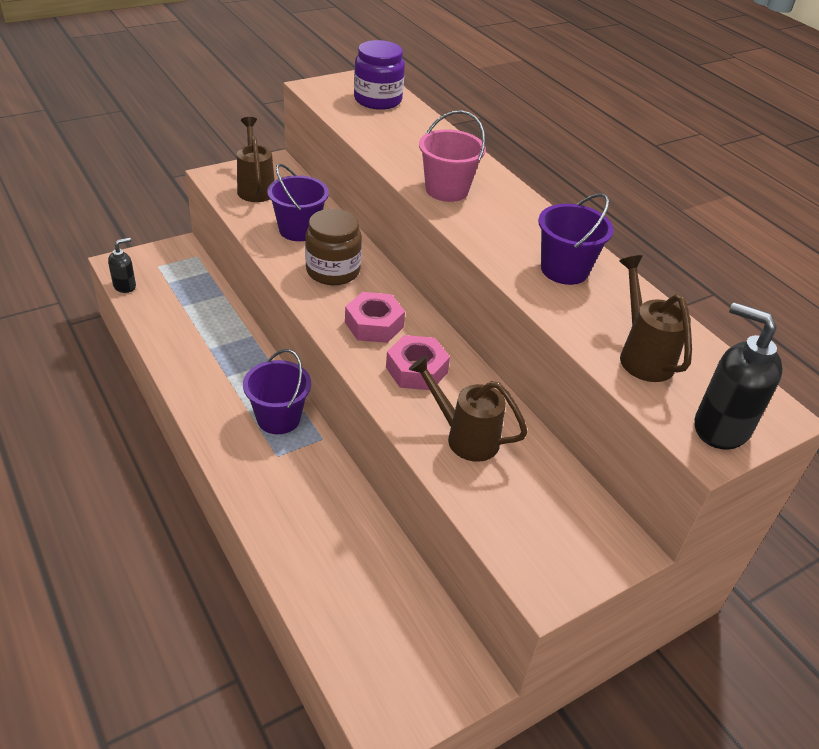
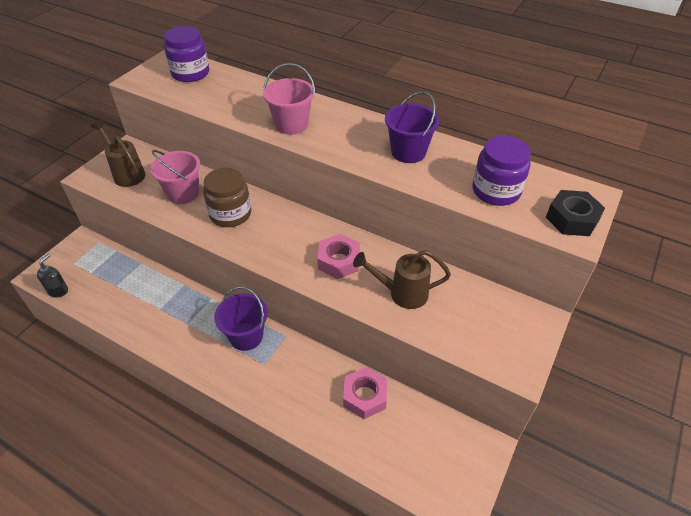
camera: 25 degrees left, 5 degrees up
(298, 230) = (183, 193): purple bucket -> pink bucket
(374, 324) = (287, 241): pink nut -> pink nut (365, 396)
(642, 355) = (496, 191): brown watering can -> purple jar
(720, 428) = (572, 219): black soap dispenser -> black nut

